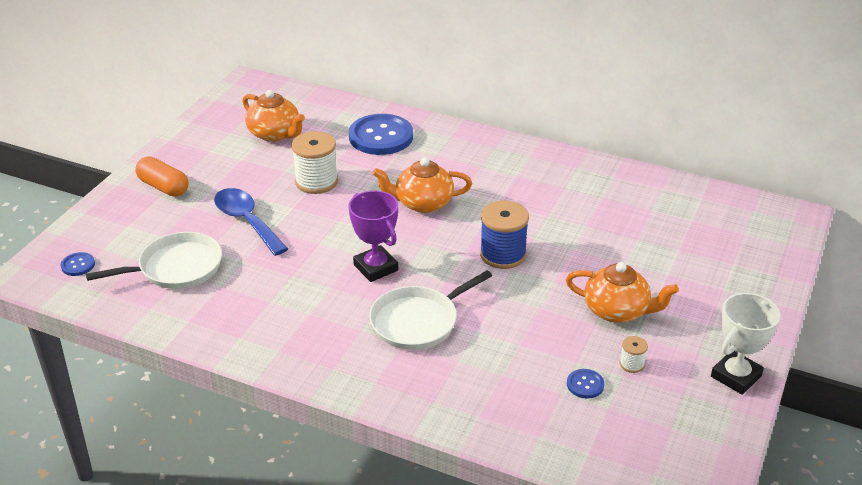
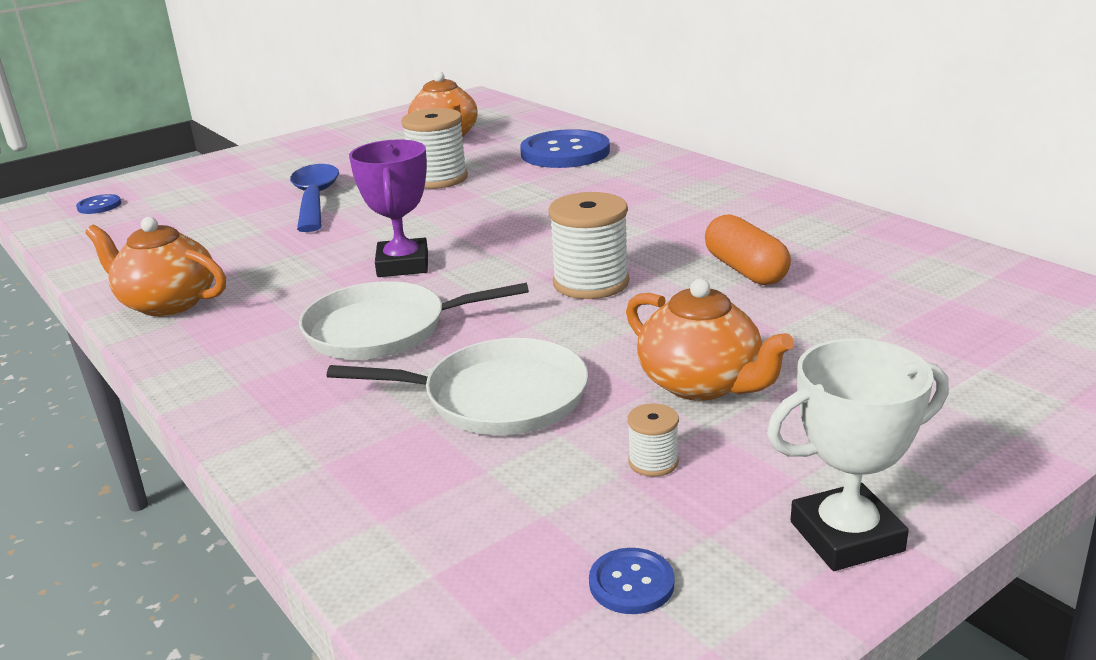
camera: 30 degrees right, 10 degrees down
(163, 187) = (272, 161): orange capsule -> orange capsule (745, 270)
(176, 267) = (185, 224): white pan -> white pan (497, 397)
(423, 203) = (543, 215): orange teapot -> orange teapot (168, 303)
(503, 254) = (591, 283): blue spool -> white spool
(585, 385) = (539, 469): blue button -> blue button (631, 583)

